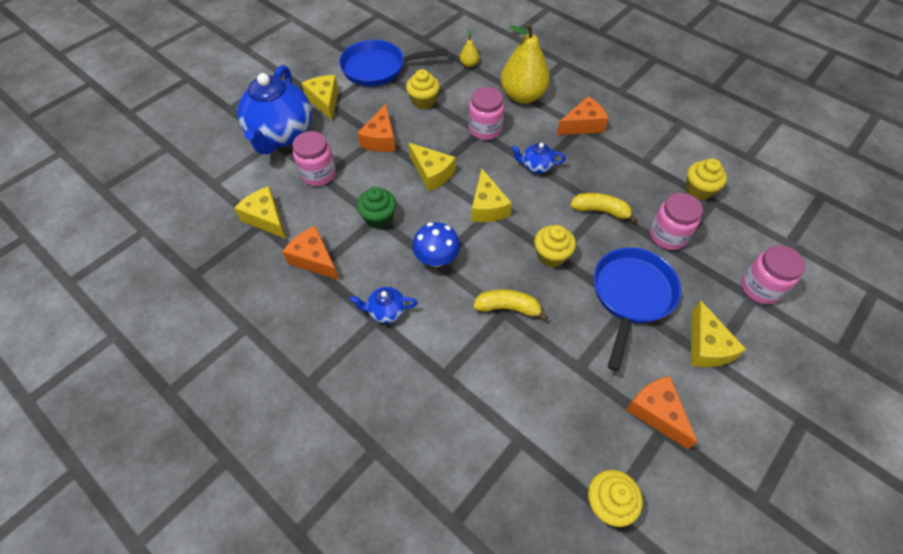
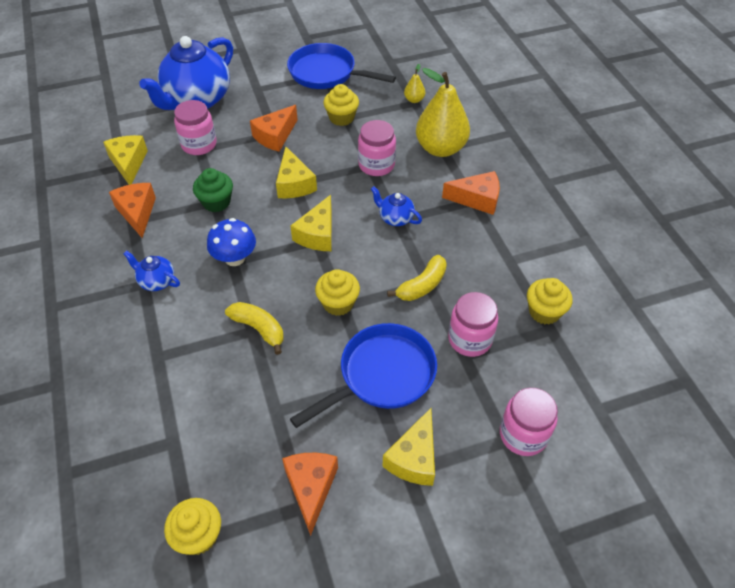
camera: 30 degrees right, 5 degrees down
(325, 101) = (256, 85): yellow cheese -> none
(600, 211) = (422, 285): yellow banana -> yellow banana turned 90 degrees clockwise

